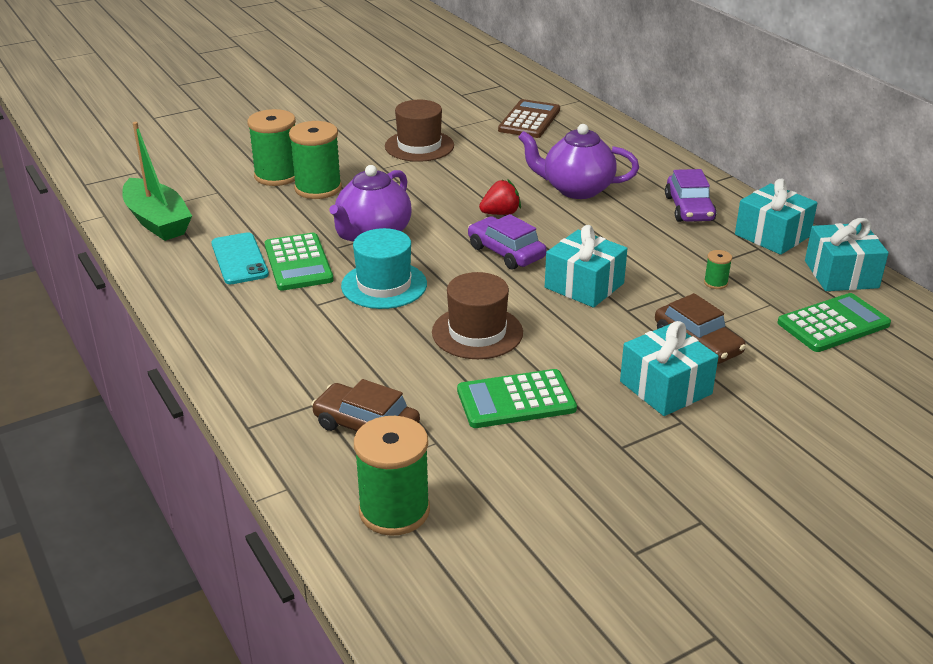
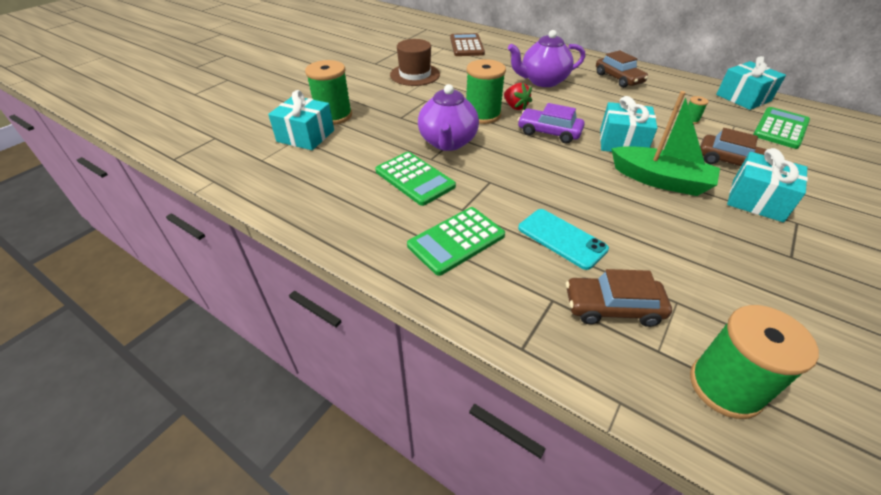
camera: 25 degrees left, 10 degrees up
(157, 221) = (266, 174): green boat -> green boat (660, 180)
(239, 259) = (365, 188): turquoise phone -> turquoise phone (562, 238)
(318, 188) = (373, 118): green spool -> green spool (482, 115)
(384, 285) = (495, 179): turquoise hat -> none
(477, 332) = (598, 196): brown hat -> none
(500, 213) = (515, 107): red strawberry -> red strawberry turned 105 degrees clockwise
(516, 400) = (685, 243): green calculator -> green calculator (456, 241)
(689, 208) = (618, 78): purple car -> brown car
(772, 235) = (680, 84): turquoise gift -> turquoise gift (306, 136)

